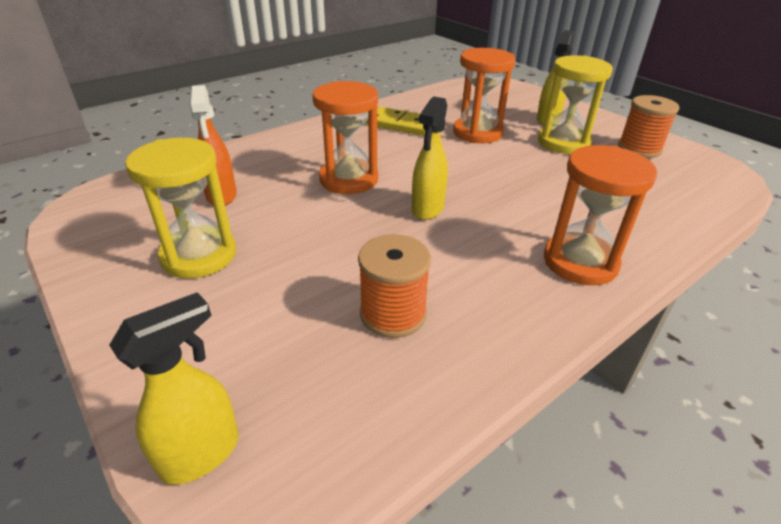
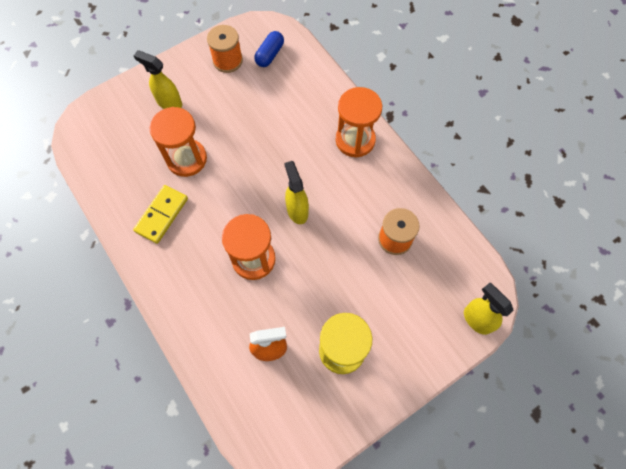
camera: 85 degrees left, 30 degrees up
(427, 209) = (297, 210): yellow spray bottle -> yellow spray bottle turned 135 degrees counterclockwise
(563, 143) = (212, 104): yellow hourglass -> none
(679, 177) = (269, 55): none -> blue capsule

